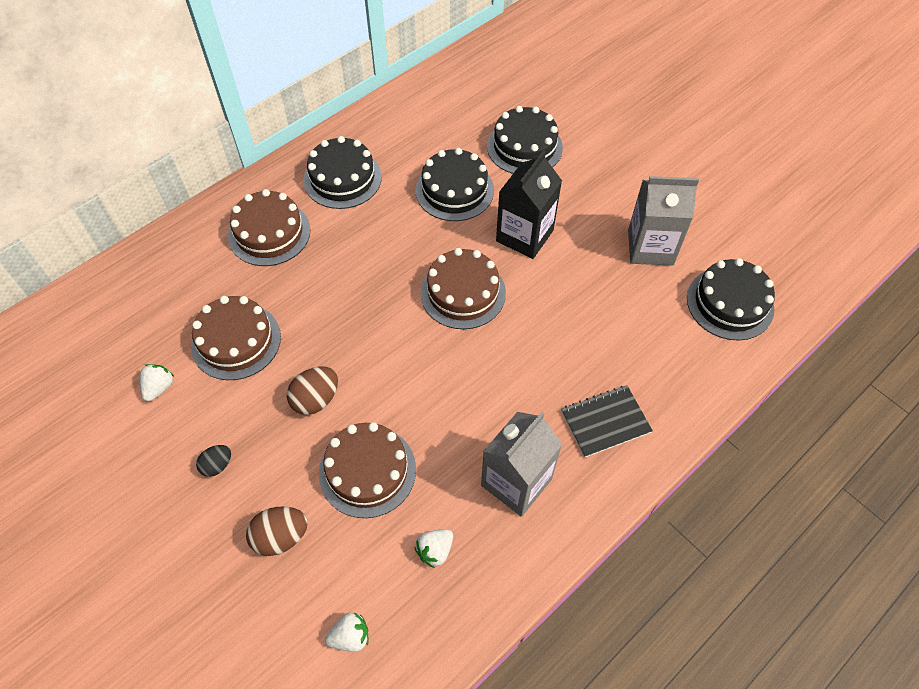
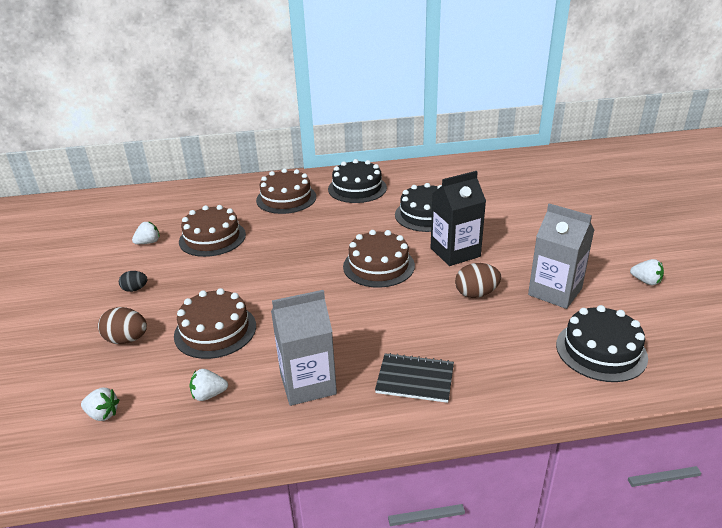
camera: 35 degrees right, 25 degrees down
(316, 399) = (225, 282): brown egg -> brown egg (476, 294)
(524, 147) = (500, 209): black cake -> none
(716, 195) = (646, 281): none -> white strawberry

